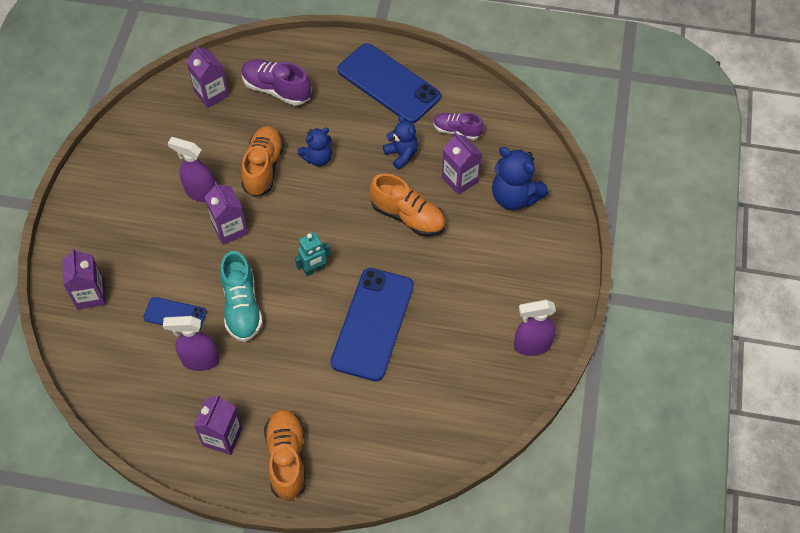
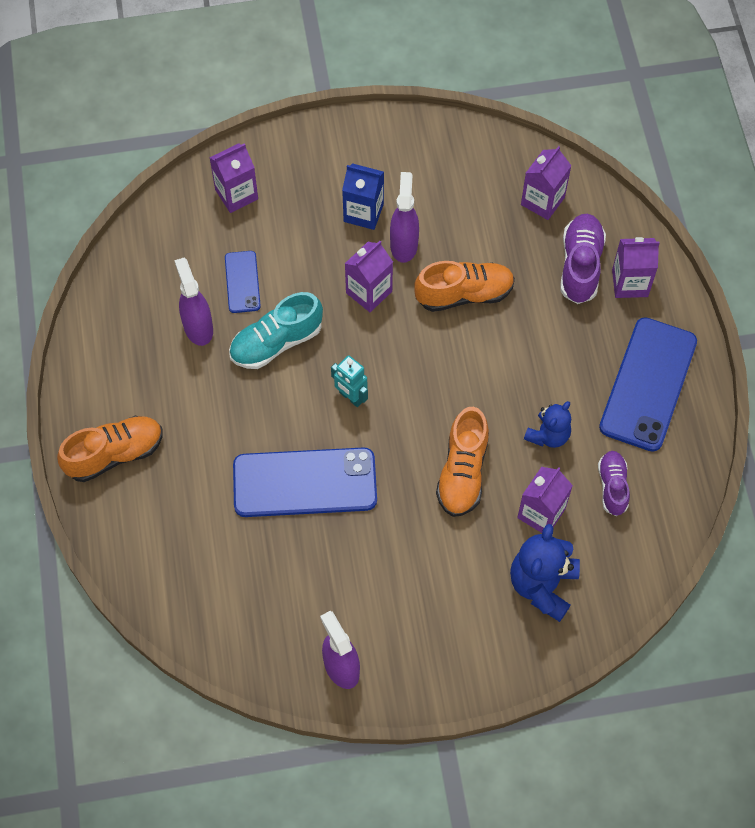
camera: 70 degrees right, 5 degrees up
(158, 210) = (363, 212): none -> blue carton
(222, 437) = (119, 383): purple carton -> purple carton (630, 283)
(318, 158) = (502, 346): blue teddy bear -> none

